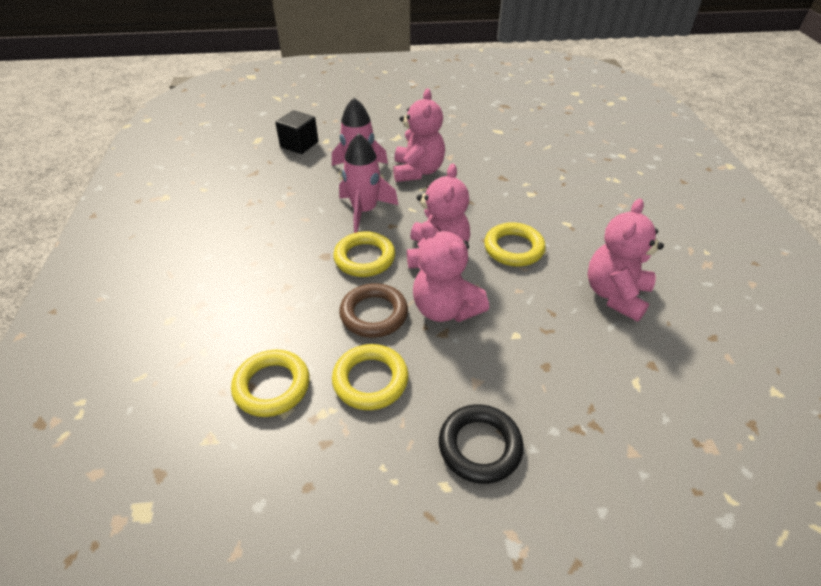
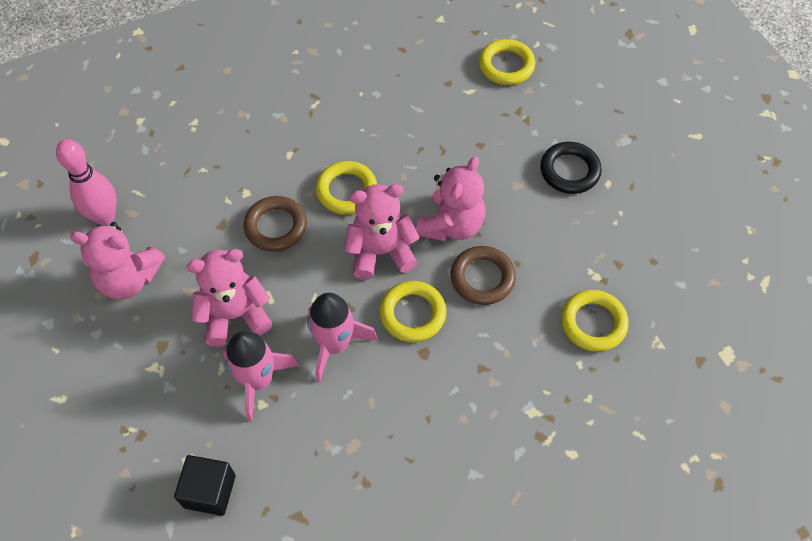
camera: 110 degrees left, 15 degrees up
(370, 380) = (551, 255): yellow ring -> yellow ring (506, 66)
(489, 202) = (276, 226): none -> brown ring
(529, 132) = (105, 216): none -> pink bowling pin
(615, 295) = (380, 109): pink teddy bear -> pink teddy bear (129, 279)

